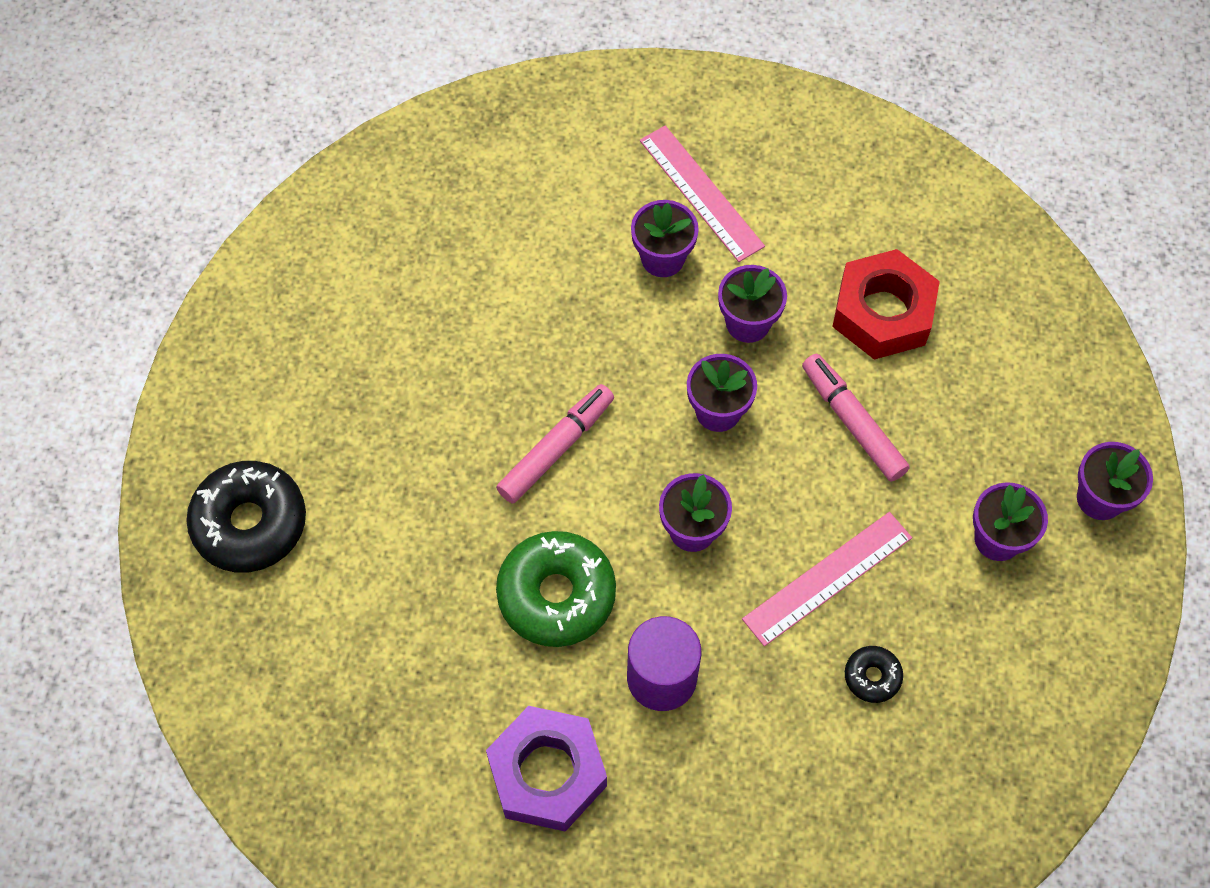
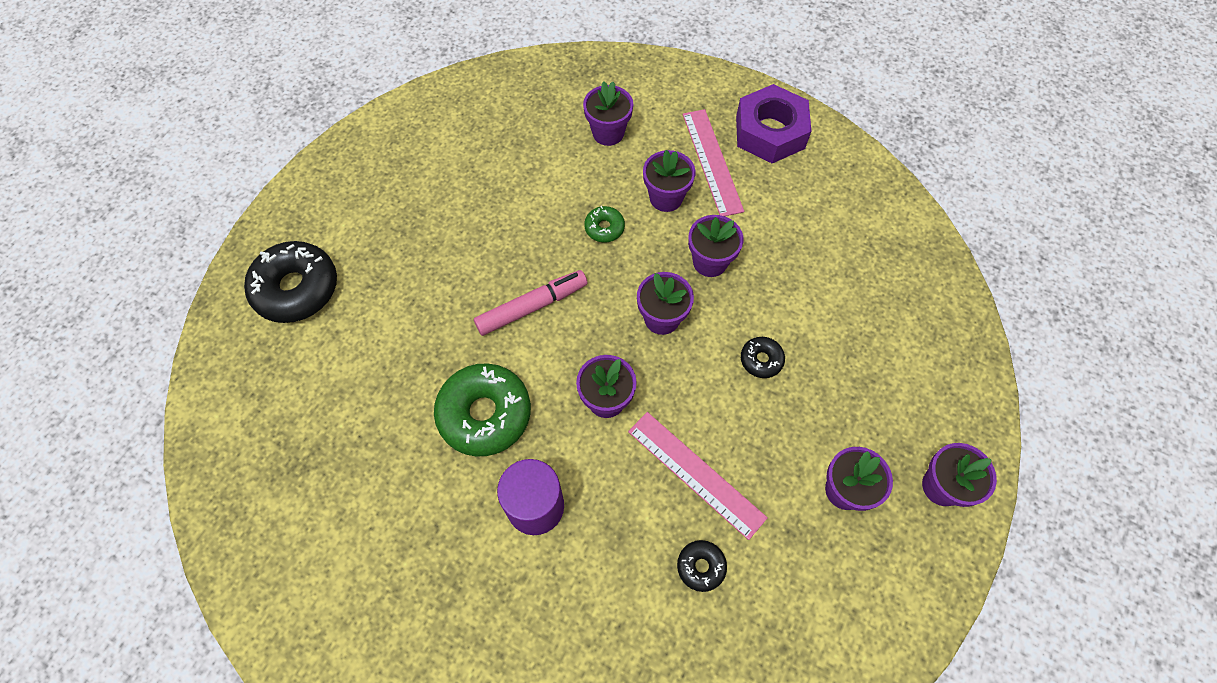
camera: 20 degrees right, 0 degrees up
(547, 773) = (416, 550): purple nut -> purple nut (770, 132)
(555, 194) = (608, 133): none -> purple flower pot
(603, 321) = (604, 228): none -> green donut
(827, 578) = (695, 474): pink ruler -> pink ruler turned 60 degrees clockwise
(852, 422) = (761, 360): pink marker -> black donut
(883, 312) = (815, 286): red nut -> none

